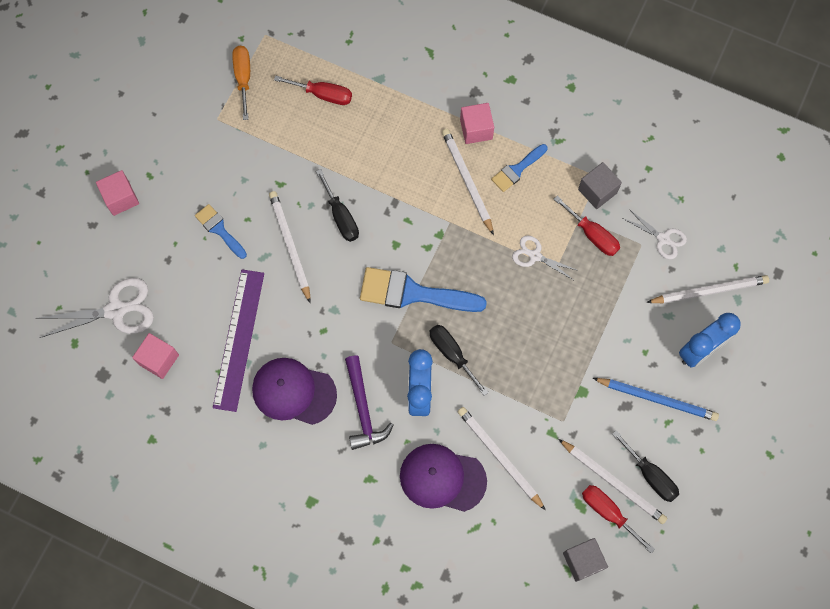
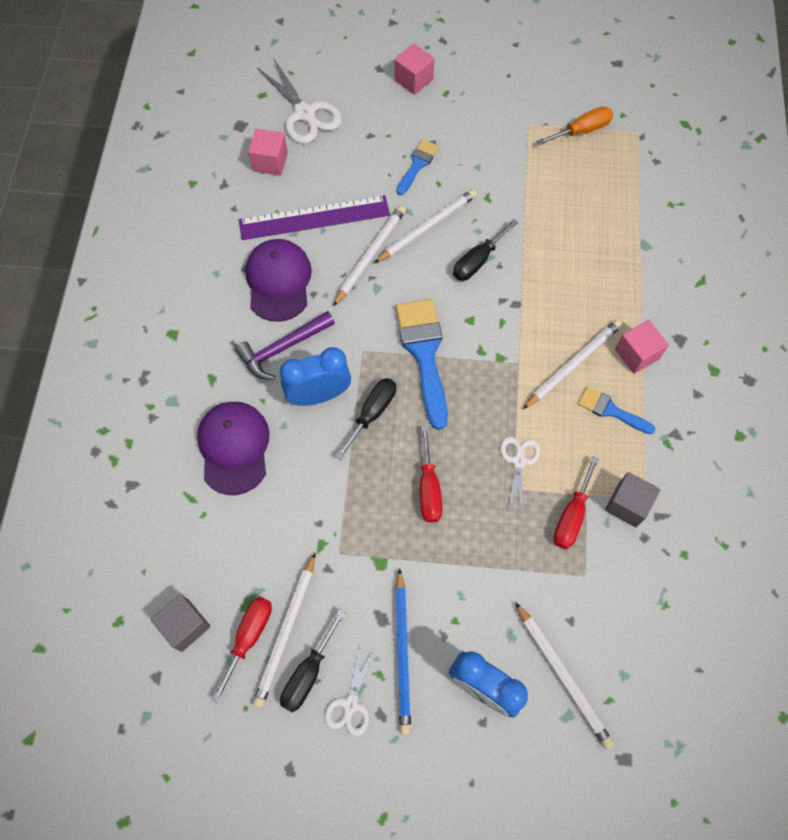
camera: 70 degrees right, 5 degrees down
(323, 94) = (600, 202): red screwdriver -> red screwdriver (429, 488)
(499, 457) = (275, 498): white pencil -> white pencil (370, 255)
(663, 239) = (604, 599): white scissors -> white scissors (350, 704)

